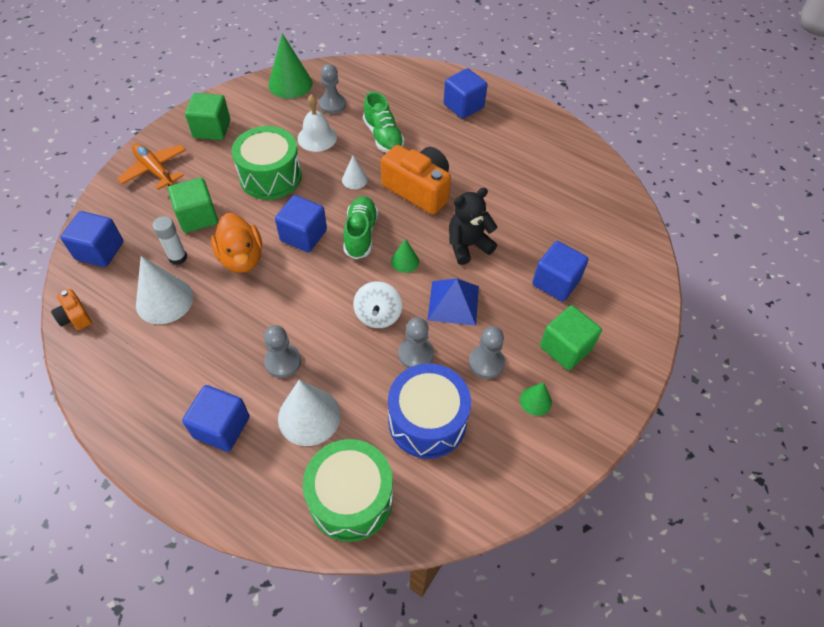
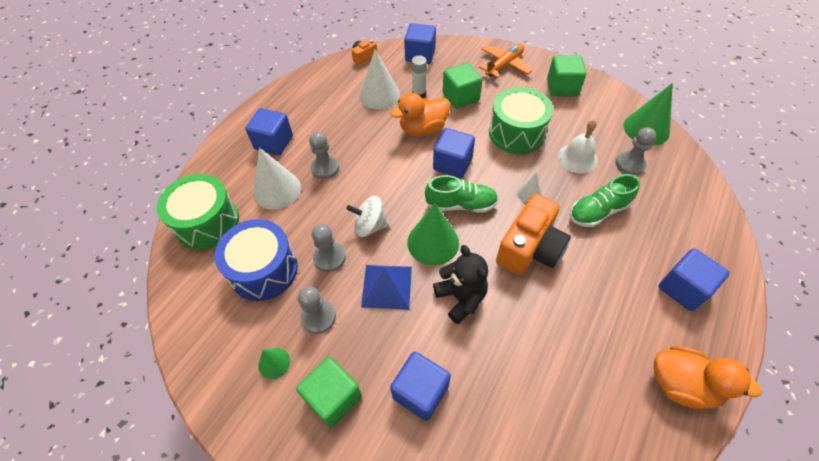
camera: 90 degrees right, 0 degrees up
(405, 261) = (433, 242): green cone -> green cone, size x1.90
(540, 127) = (681, 384): none -> orange duck

